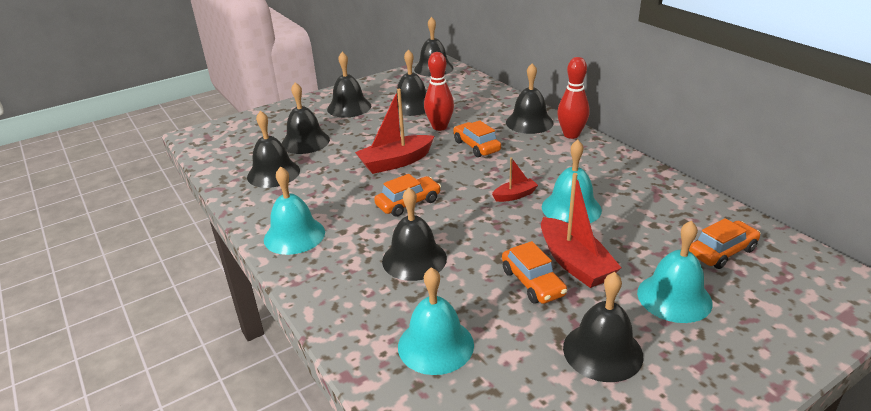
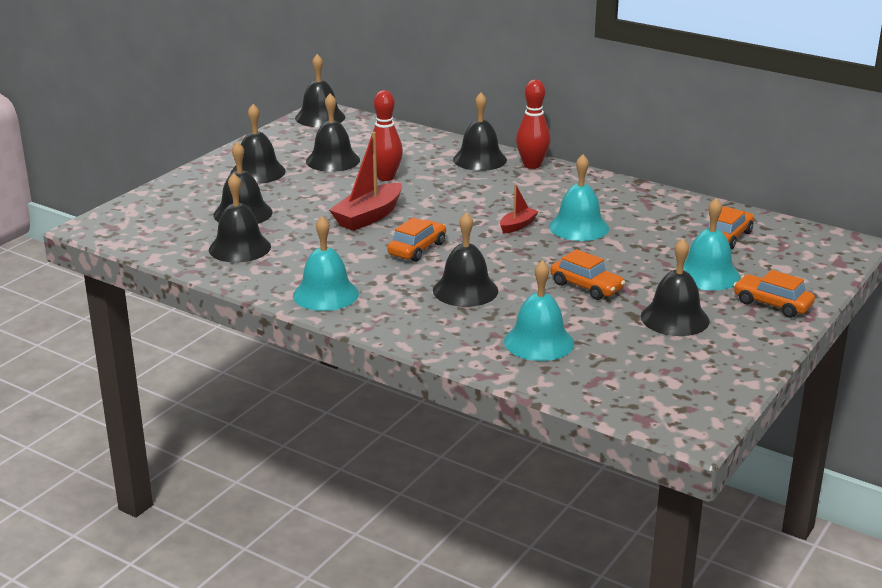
camera: 25 degrees left, 5 degrees down
(476, 146) = (442, 189): orange car -> orange car (772, 304)
(574, 263) = (611, 267): red boat -> none

